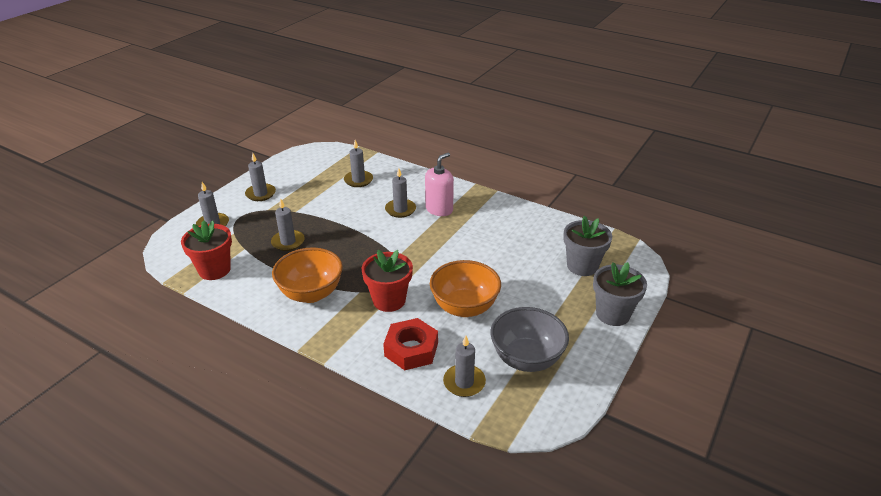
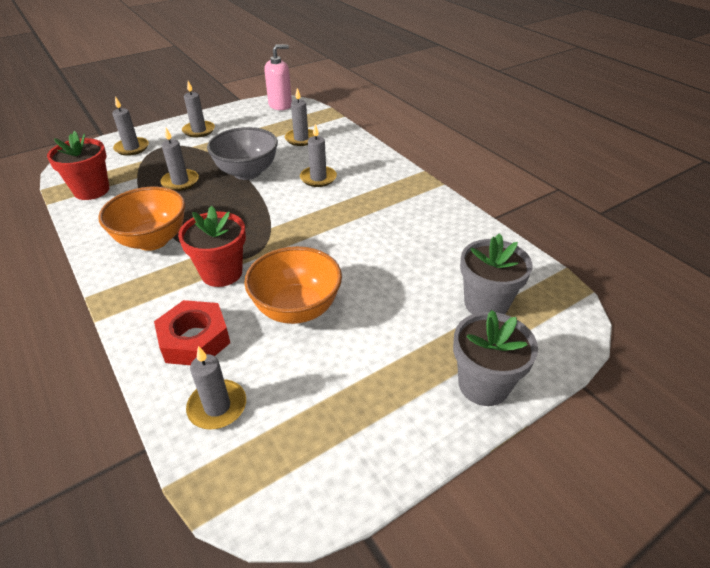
camera: 25 degrees right, 5 degrees up
(439, 209) = (360, 188): pink soap dispenser -> pink soap dispenser (280, 105)
(526, 359) = (318, 405): grey bowl -> grey bowl (247, 172)

